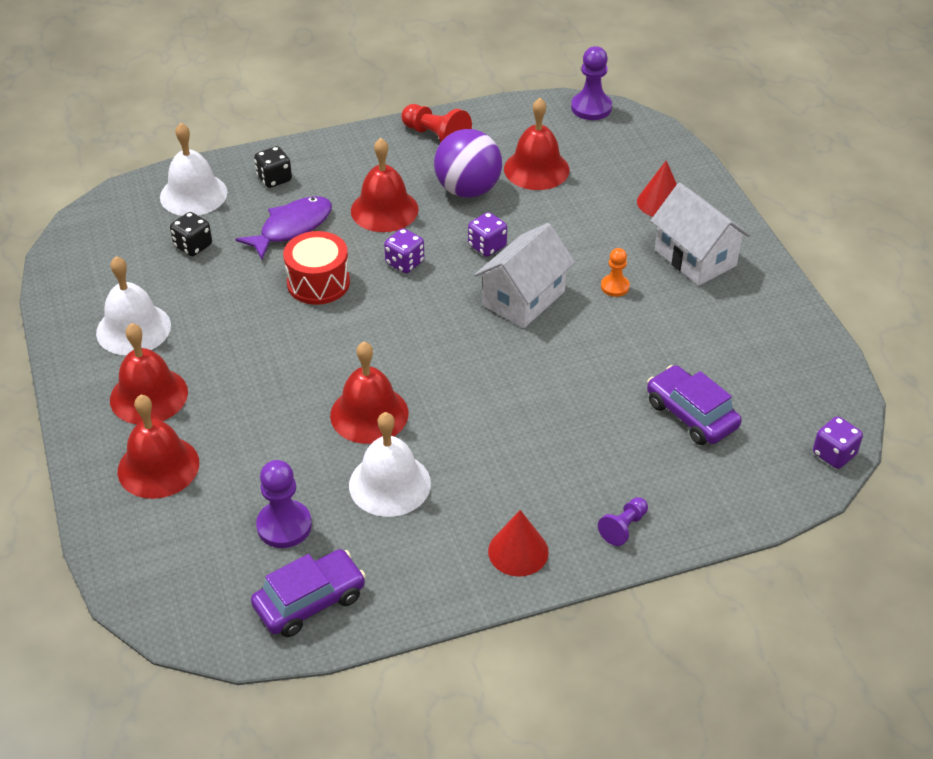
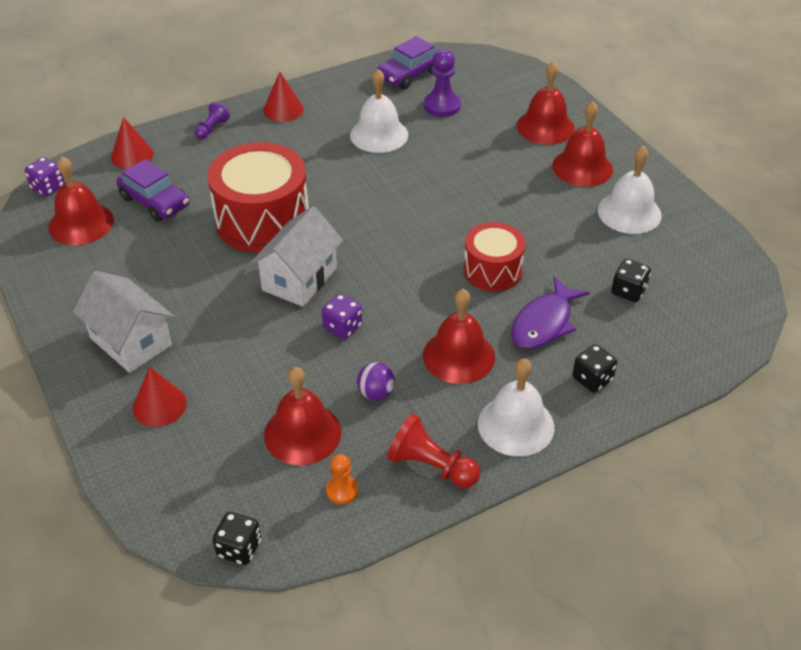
camera: 170 degrees right, 0 degrees up
(193, 194) = (665, 348): white bell -> white bell (516, 425)
(369, 414) = (408, 174): red bell -> red bell (81, 223)
(405, 263) = (419, 300): purple dice -> none
(468, 190) = (376, 393): purple ball -> purple ball, size x0.50
(559, 372) = (262, 220): none -> red drum
(591, 108) = (239, 549): purple pawn -> black dice
(615, 287) = (213, 301): orange pawn -> orange pawn (342, 490)
(732, 493) = (132, 156): none -> red cone

